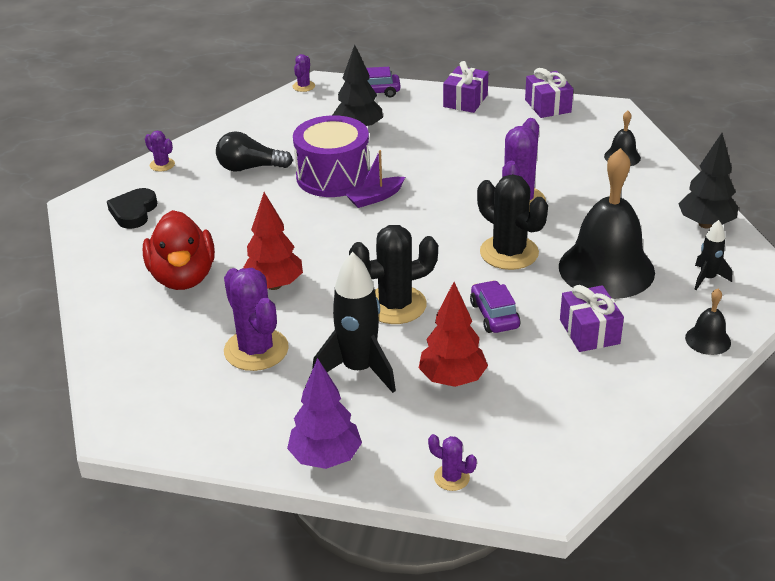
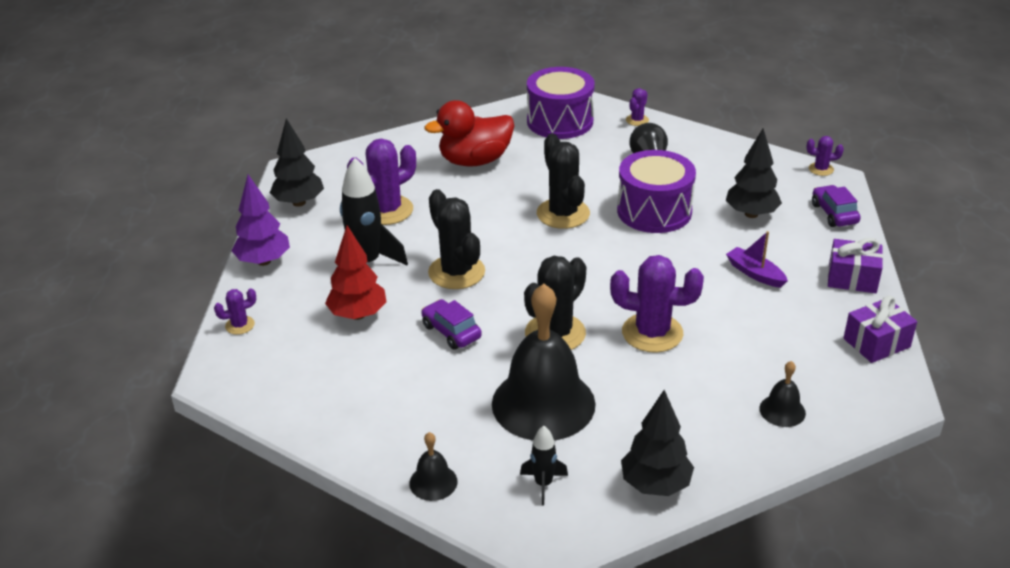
camera: 80 degrees right, 0 degrees up
(133, 212) = (560, 121): black heart -> purple drum
(205, 425) = (299, 202): none -> black tree
(274, 285) = (473, 205): red tree -> none
(315, 228) = (563, 214): none -> black cactus
(375, 198) = (625, 240): purple boat -> purple boat (755, 273)
(451, 478) = (240, 325): purple cactus -> purple cactus turned 45 degrees clockwise
(494, 315) = (451, 331): purple car -> purple car turned 105 degrees counterclockwise
(589, 332) = (435, 395): purple gift -> none

